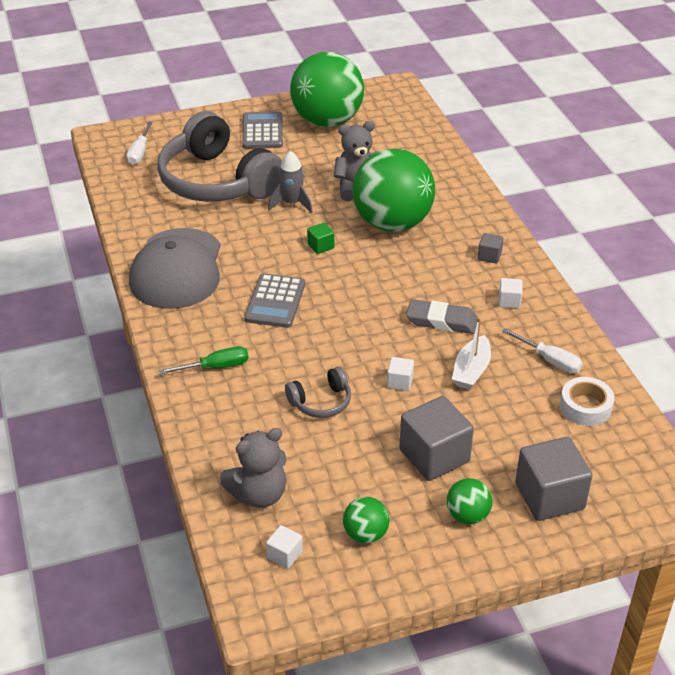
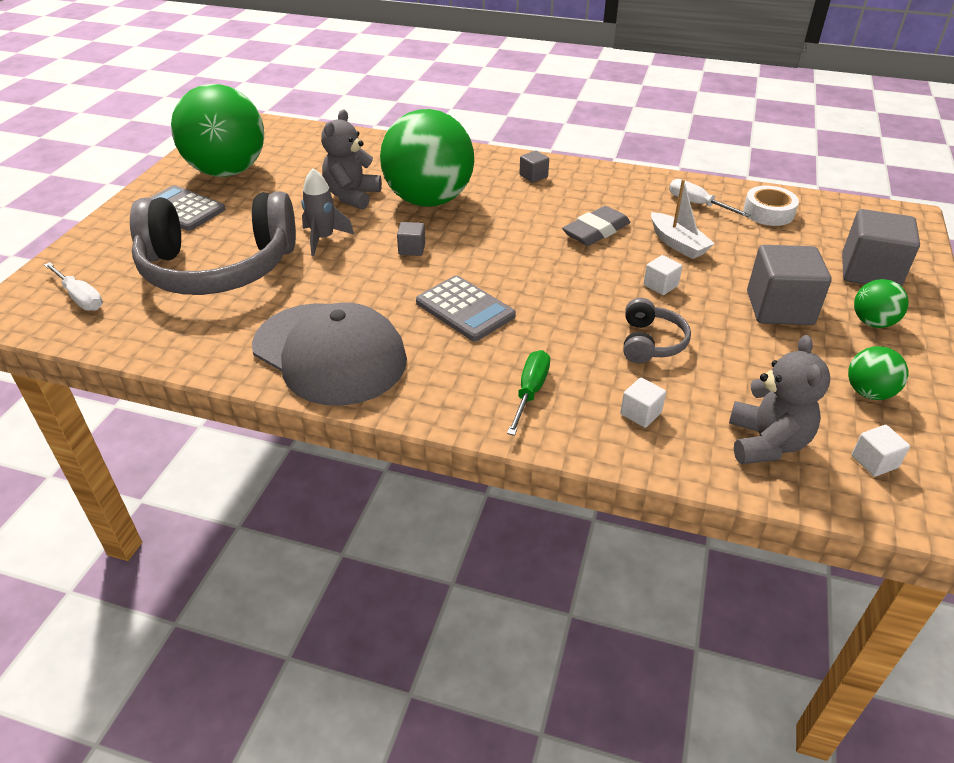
camera: 55 degrees left, 0 degrees up
(320, 246) = (412, 249): green cube -> grey cube
(509, 301) = (603, 191): white cube -> white cube (640, 413)
(550, 360) = (697, 204): white screwdriver -> white screwdriver turned 120 degrees counterclockwise

